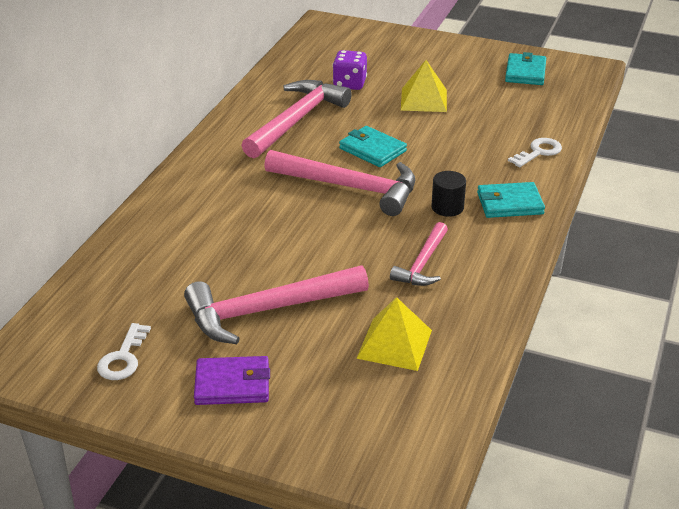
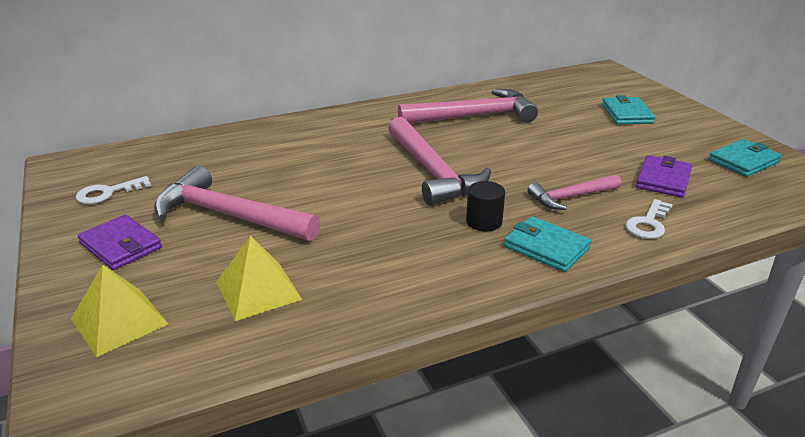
camera: 45 degrees right, 5 degrees down
(349, 84) = (557, 110): purple dice -> none
(372, 150) = (496, 156): turquoise wallet -> turquoise wallet (627, 114)
(423, 100) = (603, 143): yellow pyramid -> yellow pyramid (119, 321)
(423, 263) = (388, 249): pink hammer -> pink hammer (571, 197)
(501, 112) = (663, 180): none -> purple wallet
(538, 152) = (648, 223): white key -> white key turned 120 degrees clockwise

